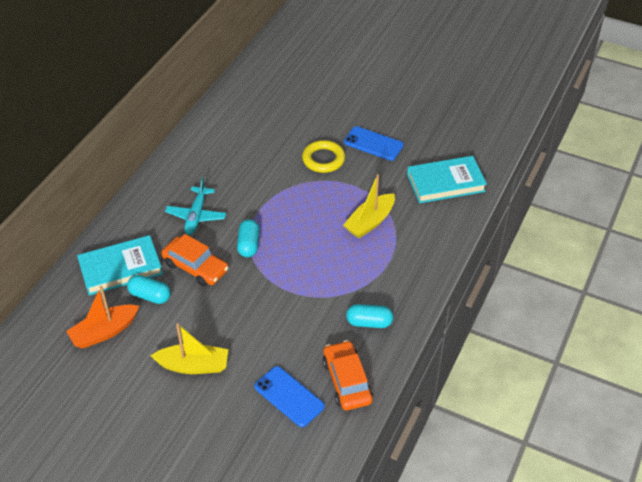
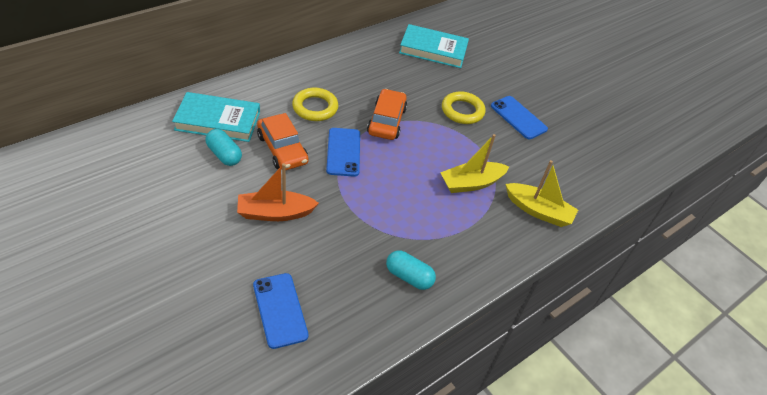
camera: 20 degrees right, 0 degrees up
(104, 332) = (161, 167): orange boat -> orange boat (275, 213)
(193, 365) = (214, 234): yellow boat -> yellow boat (538, 211)
(196, 216) = (315, 107): turquoise plane -> yellow ring
(248, 245) = (343, 152): turquoise capsule -> blue phone
(347, 381) = (347, 324): orange car -> orange car (386, 121)
(445, 183) = (569, 181): turquoise book -> turquoise book (433, 50)

